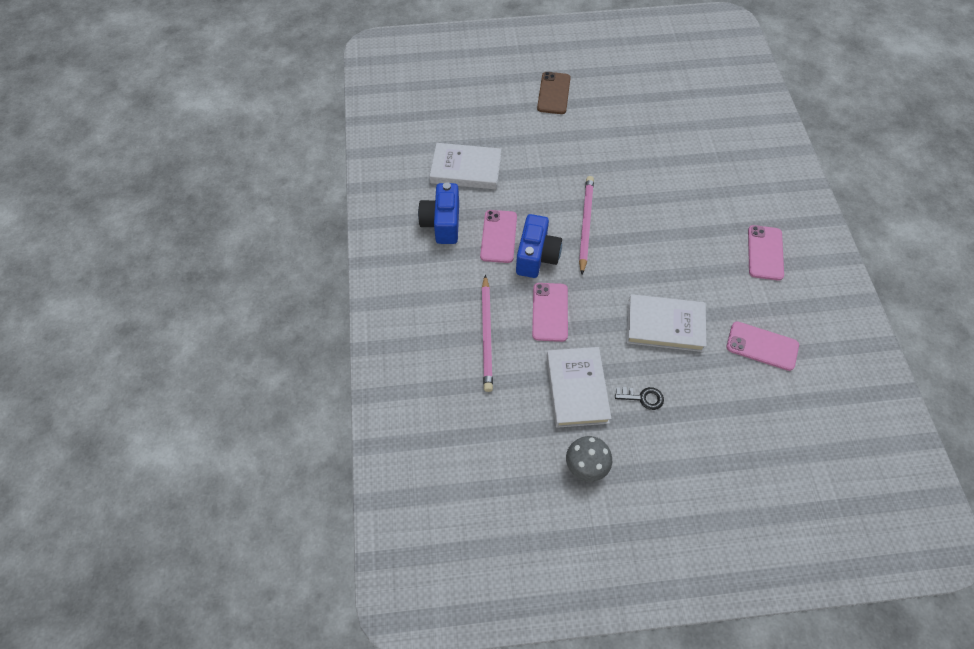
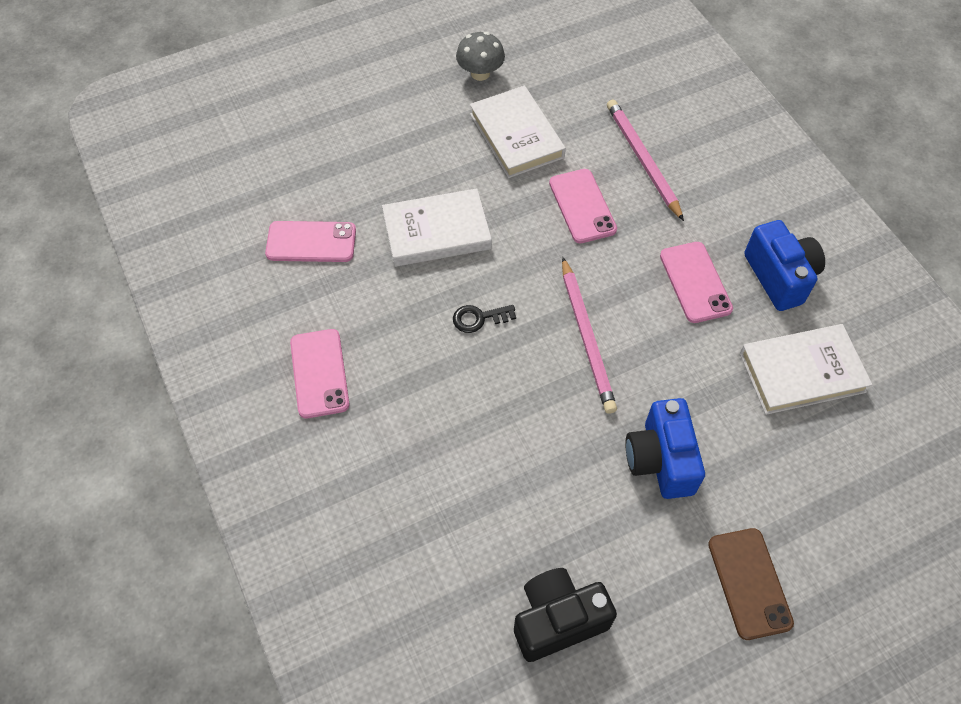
camera: 160 degrees right, 0 degrees up
(536, 256) = (631, 270): blue camera -> blue camera (660, 460)
(642, 398) = (441, 147): black key -> black key (479, 318)
(655, 105) = (558, 620): none -> black camera

